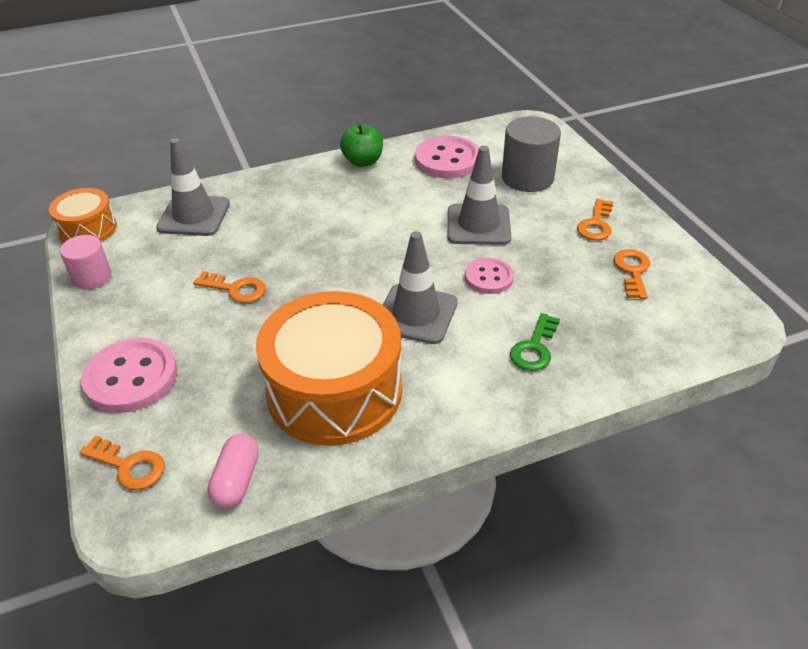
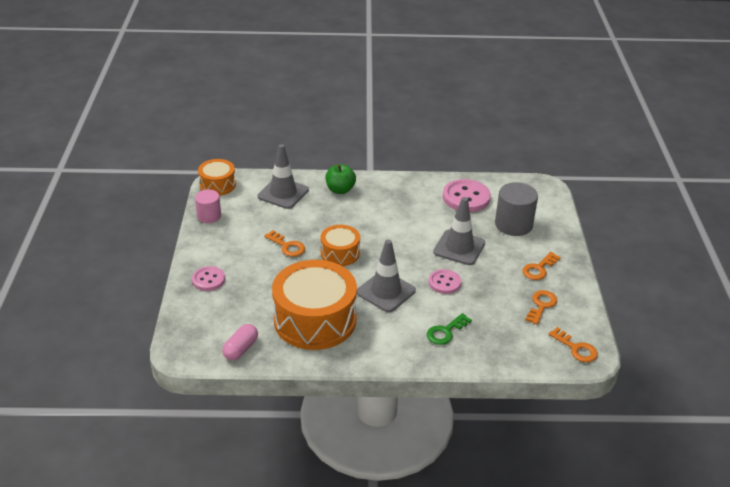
camera: 20 degrees right, 5 degrees down
(129, 466) = (189, 324): orange key -> orange key (576, 348)
(131, 377) = (208, 280): pink button -> pink button, size x0.61
(319, 277) = (340, 253): none -> orange drum
(363, 161) = (408, 184): green apple -> green apple (340, 190)

